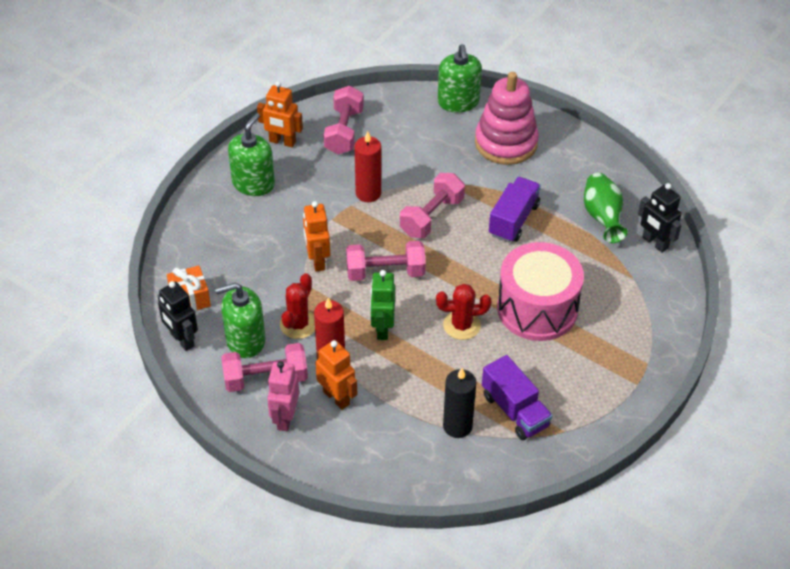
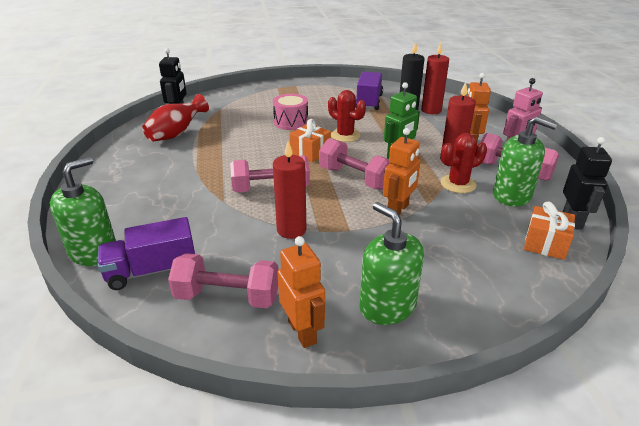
camera: 135 degrees left, 15 degrees down
(253, 183) = (387, 306): green soap dispenser -> green soap dispenser turned 75 degrees clockwise
(344, 131) = (227, 297): pink dumbbell -> pink dumbbell turned 45 degrees clockwise
(431, 443) = (431, 110): none -> red candle
(459, 278) = (310, 152): none -> orange gift
(506, 143) = (133, 199): pink stacking toy -> none
(513, 220) = (224, 159): purple truck -> purple truck (152, 270)
(537, 308) = (291, 122): pink drum -> pink drum, size x0.56
(602, 217) = (176, 134): green vase -> red vase

